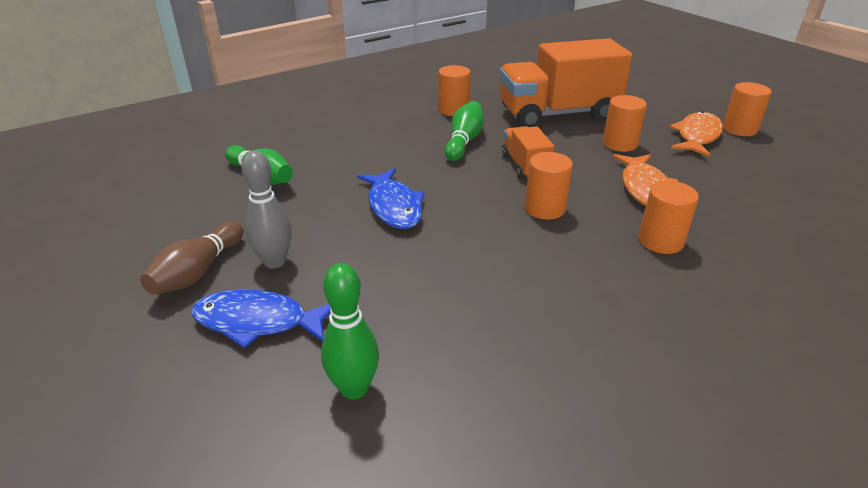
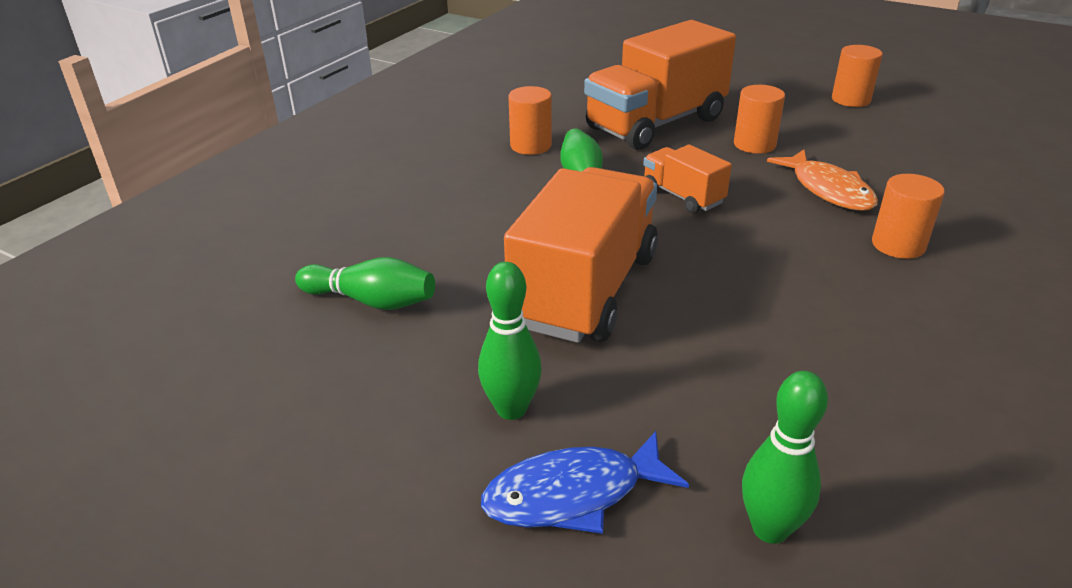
camera: 25 degrees left, 0 degrees up
(198, 272) = (422, 459): brown bowling pin -> none
(274, 262) = (511, 409): grey bowling pin -> green bowling pin
(394, 207) = (585, 290): blue fish -> orange truck
(545, 208) = (753, 242): orange cylinder -> none
(697, 136) = (820, 117): orange fish -> none

